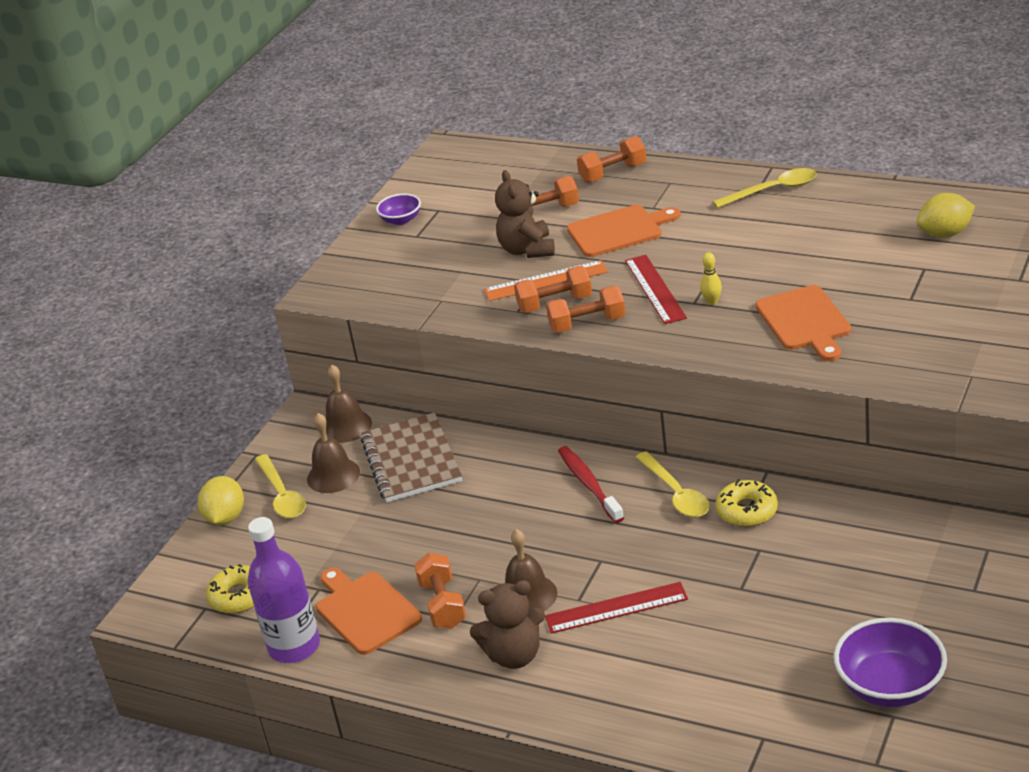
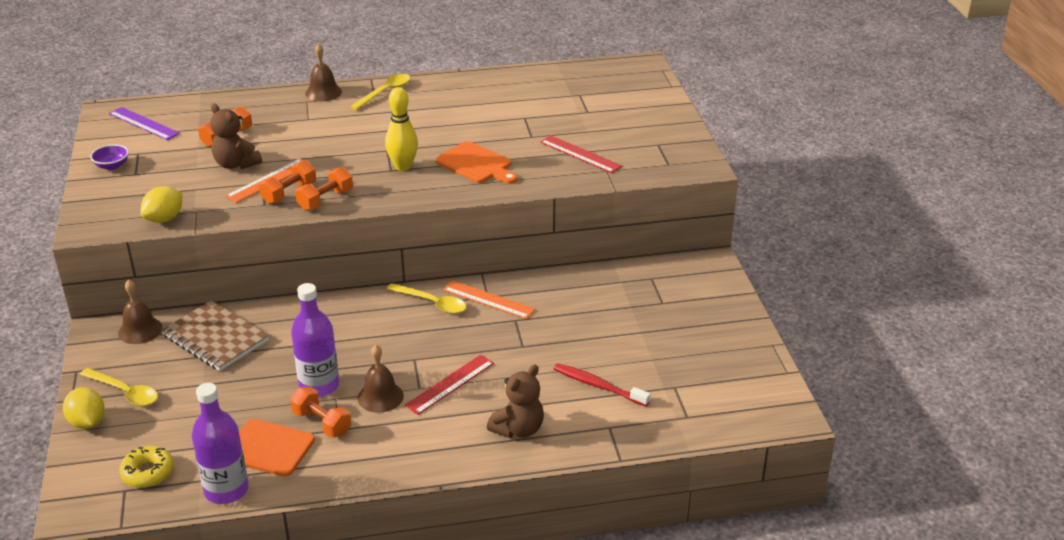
camera: 40 degrees left, 0 degrees up
(333, 475) = (158, 366): brown bell -> brown bell (323, 92)
(471, 173) = (143, 123): none -> purple ruler
(473, 557) = (319, 386): none -> purple bottle
(514, 655) = (403, 437): brown teddy bear -> brown teddy bear (518, 429)
(589, 484) = (366, 315): red toothbrush -> red toothbrush (598, 386)
(613, 173) = (258, 103): orange dumbbell -> none
(619, 231) = (296, 138): orange cutting board -> none
(655, 289) = (355, 168): red ruler -> red ruler (580, 154)
(712, 302) = (403, 167): yellow bowling pin -> yellow bowling pin, size x2.08
(747, 511) = (488, 300): yellow donut -> orange ruler
(890, 686) = (659, 371): purple bowl -> none
(945, 234) = (520, 95): yellow lemon -> yellow lemon (164, 219)

